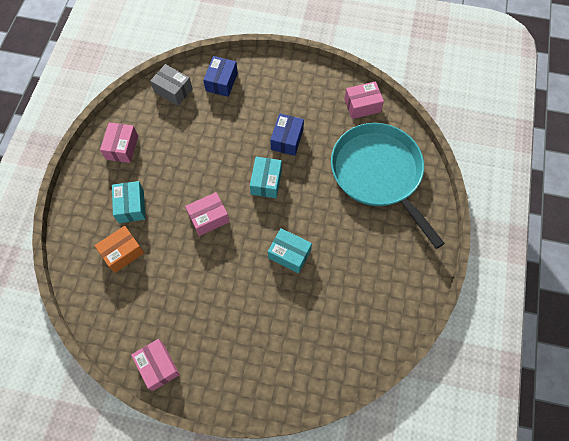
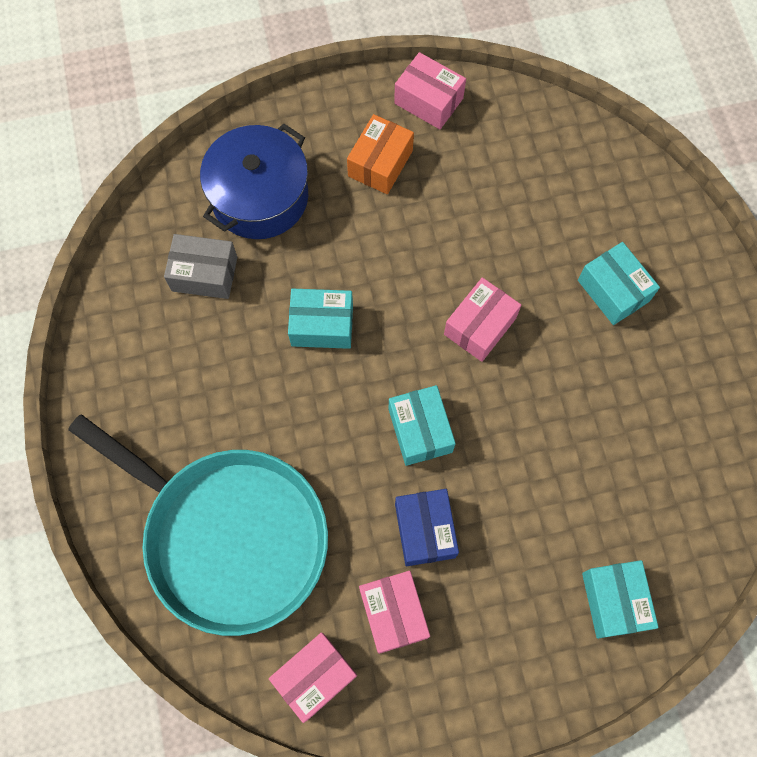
camera: 155 degrees right, 5 degrees up
(122, 147) = (700, 381): pink box -> pink box (393, 613)
(122, 252) = (576, 218): orange box -> orange box (380, 163)
(173, 90) = (691, 537): grey box -> grey box (204, 274)
(221, 82) = (614, 601): blue box -> turquoise box
(290, 347) = (259, 196): none -> blue pot

